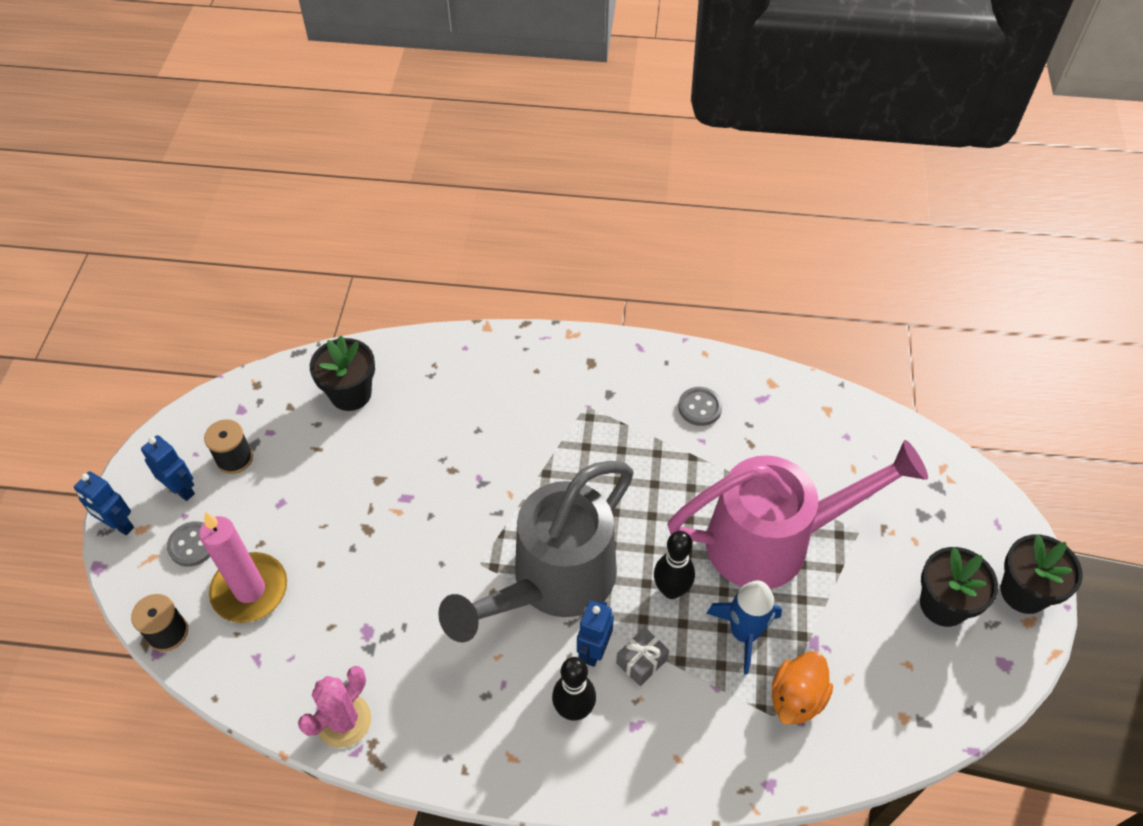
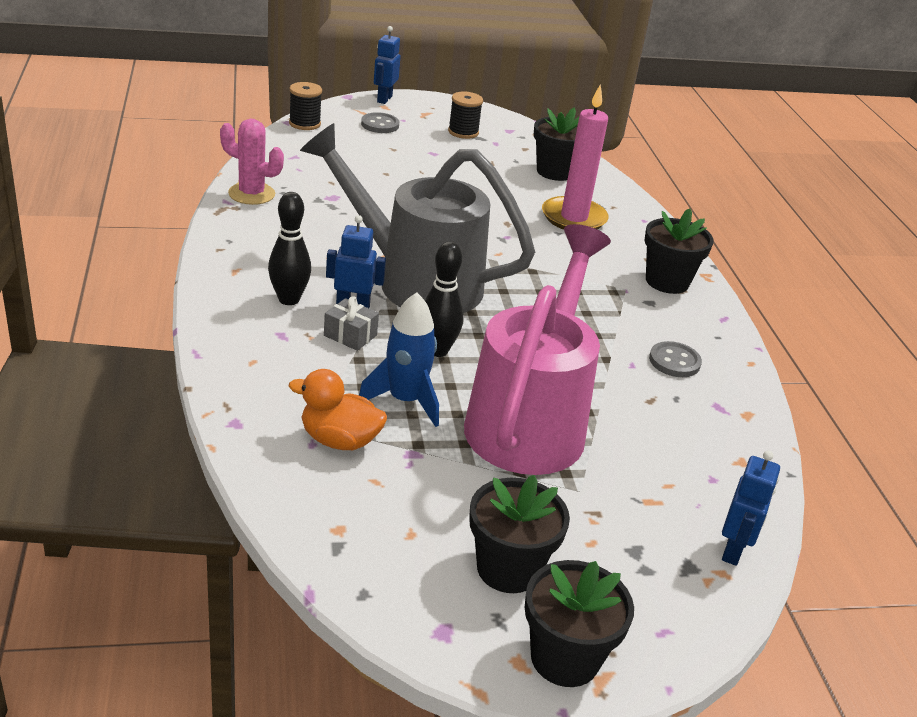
camera: 70 degrees right, 20 degrees down
(181, 489) = (425, 116): blue robot -> blue robot (733, 550)
(250, 590) = (351, 148): pink candle -> pink candle (574, 218)
(577, 368) = (667, 281): none -> black flower pot
(774, 541) = (530, 420): pink watering can -> pink watering can turned 135 degrees counterclockwise

